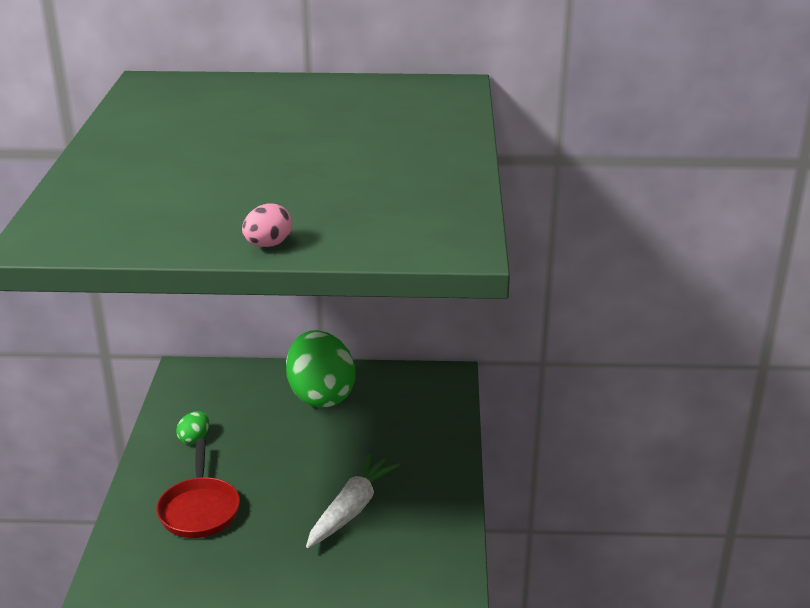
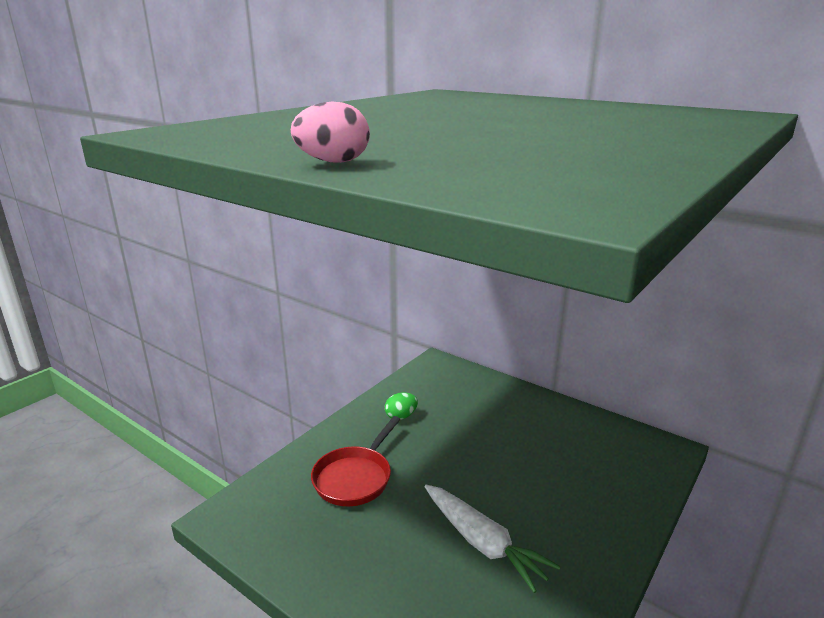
camera: 35 degrees right, 5 degrees down
(321, 396) = (530, 421): green egg -> none
(351, 509) = (483, 543): white carrot -> white carrot turned 75 degrees clockwise

